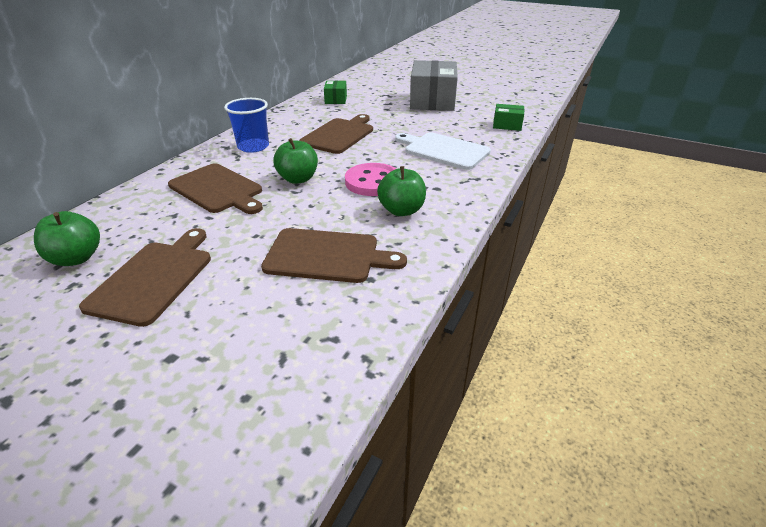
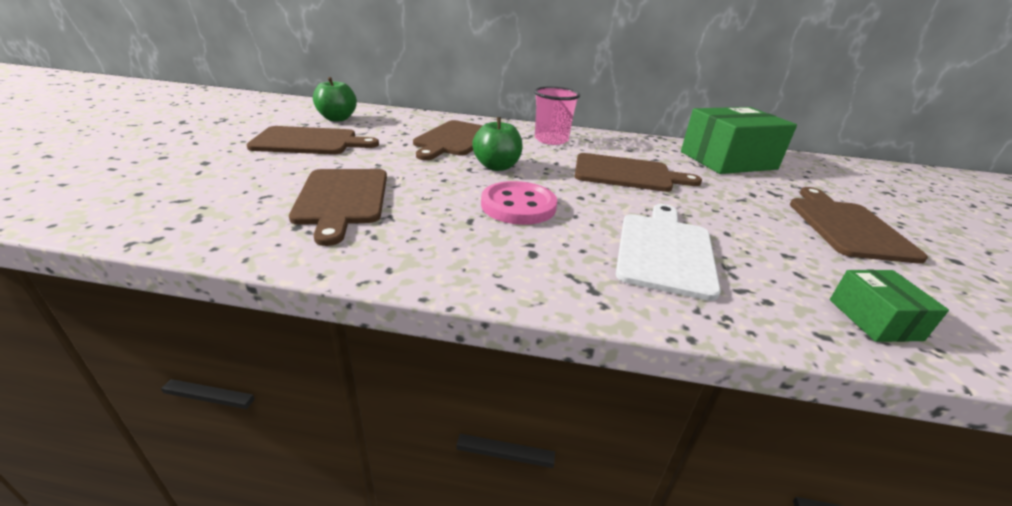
camera: 70 degrees right, 5 degrees down
(253, 147) = (551, 140): blue cup -> pink cup
(336, 99) = (727, 160): green box -> green box, size x2.09
(401, 210) = (453, 231): green apple -> none
(432, 101) = (847, 227): grey box -> brown cutting board

